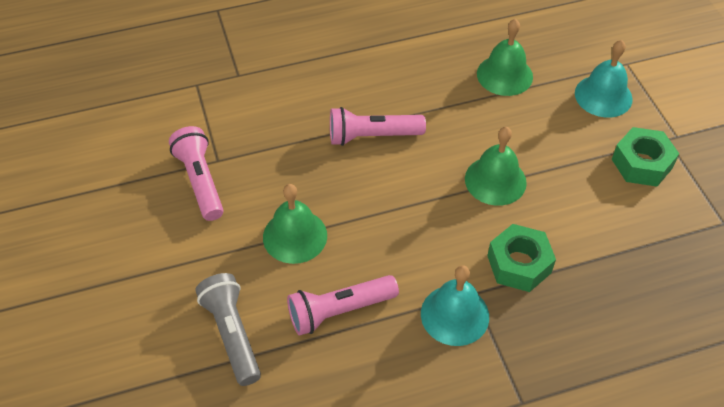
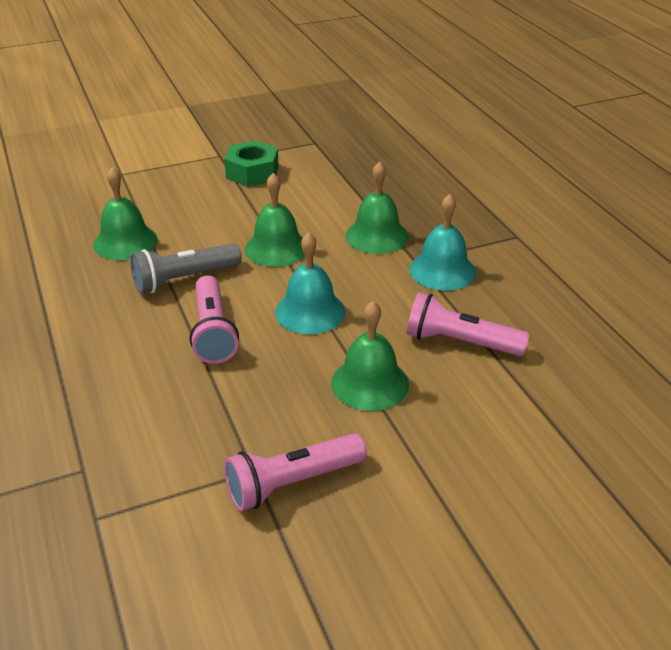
camera: 95 degrees left, 15 degrees down
(232, 334) = (515, 421): grey flashlight -> grey flashlight (184, 279)
(339, 311) = (460, 342): pink flashlight -> pink flashlight turned 135 degrees clockwise
(519, 264) = (376, 236): green nut -> green bell
(603, 96) = (164, 187): turquoise bell -> turquoise bell (310, 311)

